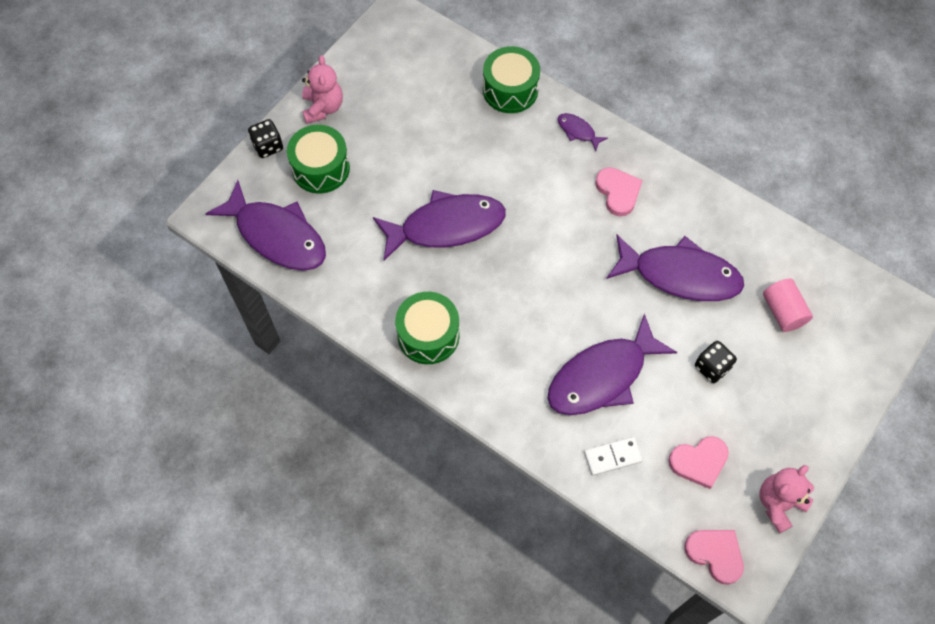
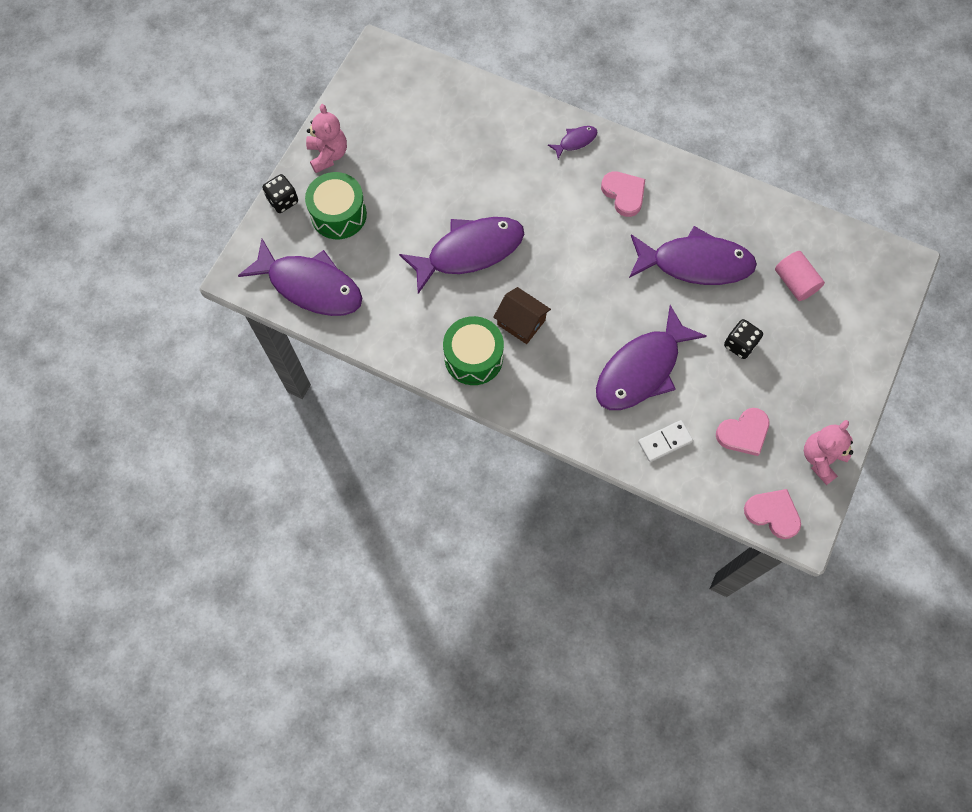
camera: 10 degrees left, 5 degrees up
(485, 307) = (521, 322): none -> brown house
(510, 90) = (504, 111): green drum -> none
(578, 131) = (575, 141): purple fish -> purple fish turned 120 degrees clockwise

